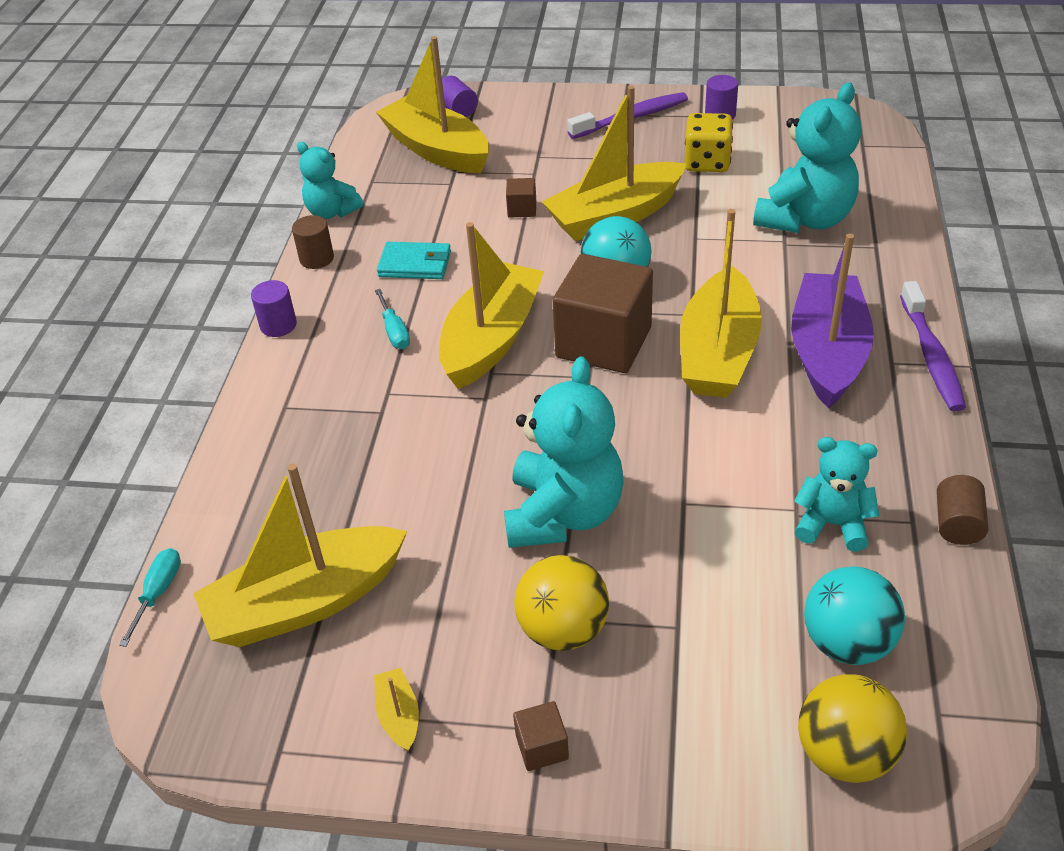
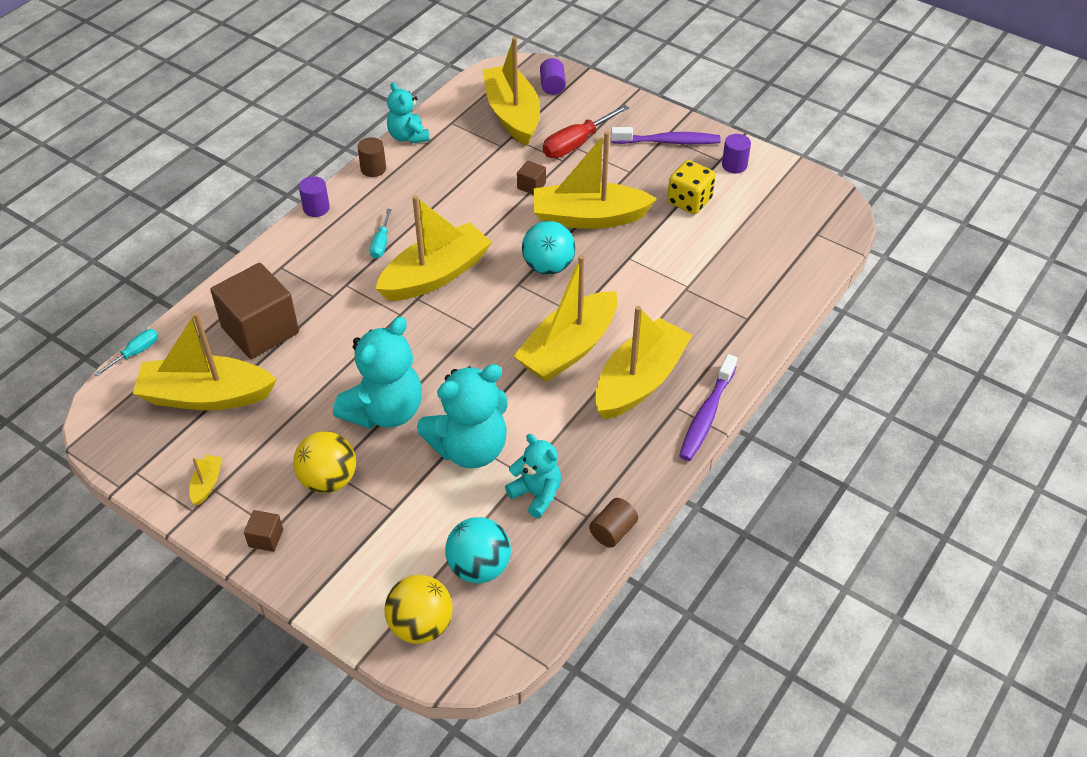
camera: 25 degrees right, 5 degrees up
(415, 264) = (430, 199): turquoise wallet -> none
(535, 152) = (576, 143): none -> red screwdriver
(603, 342) = (502, 309): brown cube -> brown cube (260, 330)
(805, 219) = (717, 276): turquoise teddy bear -> turquoise teddy bear (470, 448)
(827, 352) = (639, 381): purple boat -> yellow boat

